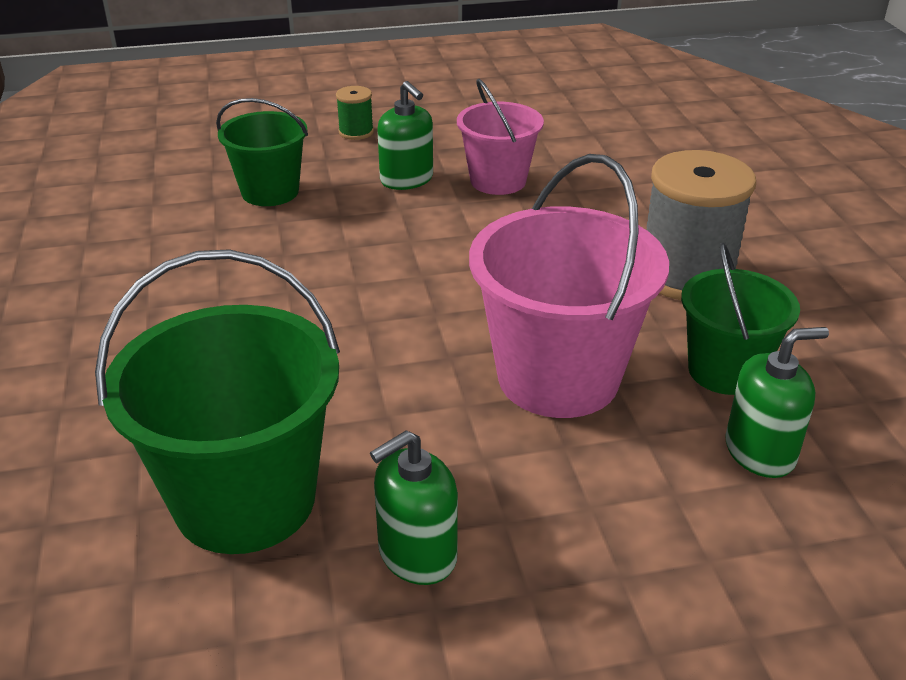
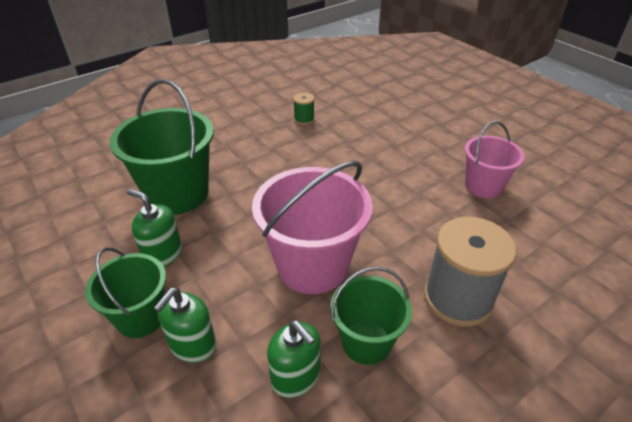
camera: 65 degrees right, 5 degrees up
(270, 192) = (394, 119): green bucket -> green bucket (141, 317)
(356, 132) = (477, 123): green spool -> green spool (304, 119)
(407, 179) = (449, 154): green soap dispenser -> green soap dispenser (192, 345)

